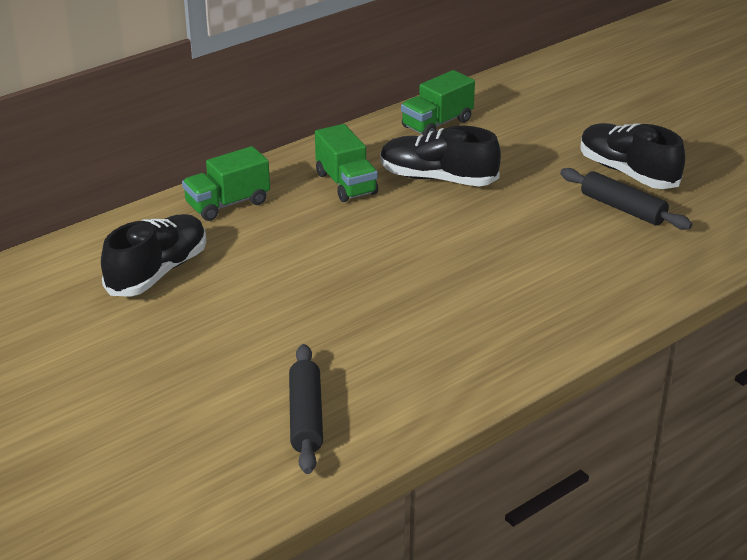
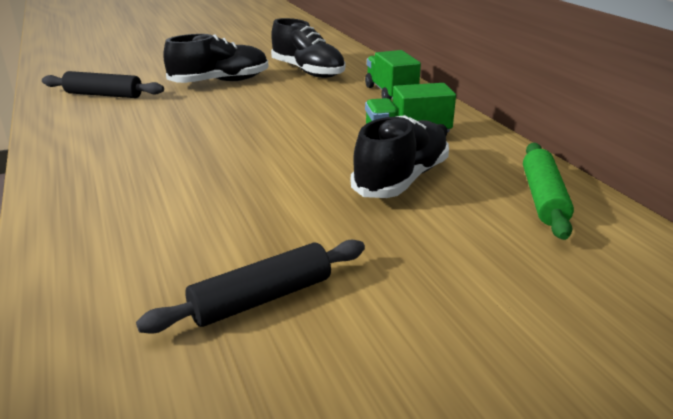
camera: 105 degrees right, 5 degrees down
(437, 124) = (543, 198): green truck -> green rolling pin
(627, 173) = (364, 335): black shoe -> black shoe (220, 82)

